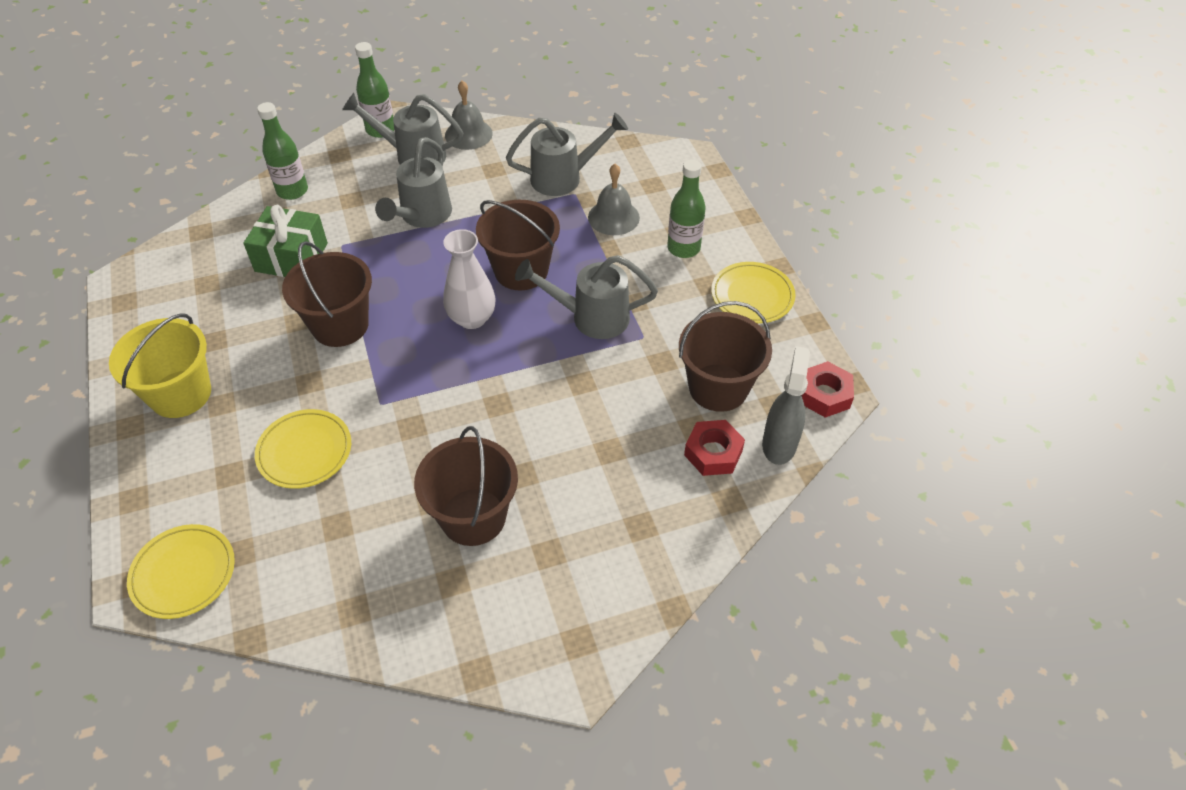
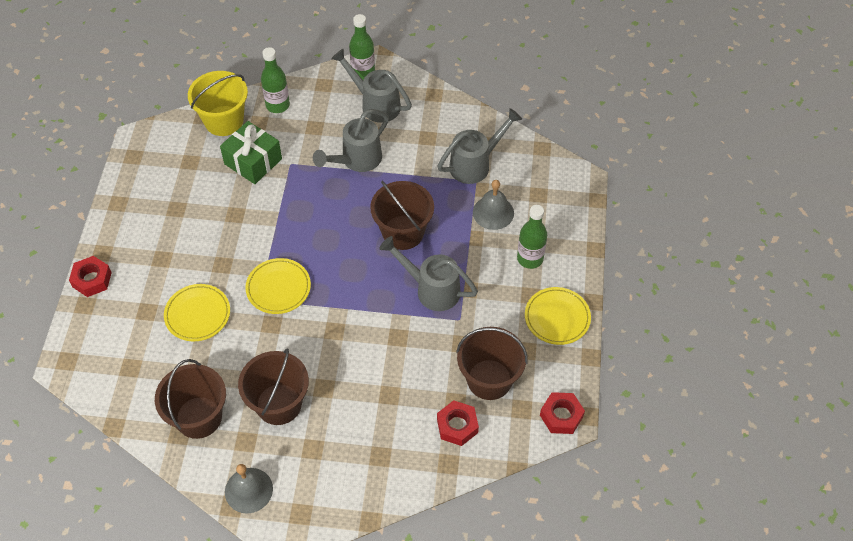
camera: 25 degrees right, 5 degrees up
(129, 464) = (92, 279): none -> red nut
(180, 394) = (140, 241): yellow bucket -> yellow bucket (224, 121)
(183, 573) = (94, 367): yellow plate -> yellow plate (278, 288)
(340, 325) = (261, 229): brown bucket -> brown bucket (199, 417)
(468, 134) = (425, 99): grey bell -> grey bell (248, 490)
(472, 318) = (350, 258): white vase -> none
(564, 178) = (475, 164): grey watering can -> grey watering can turned 45 degrees counterclockwise
(779, 444) = (506, 439): grey spray bottle -> none

